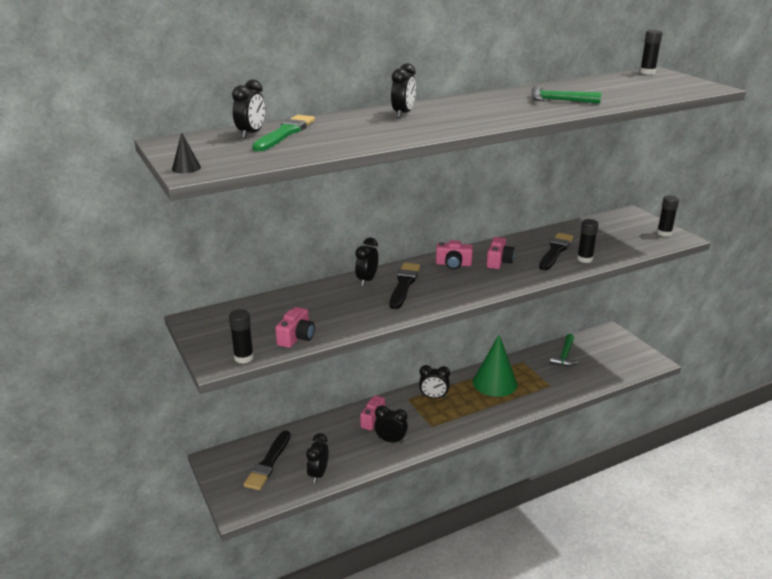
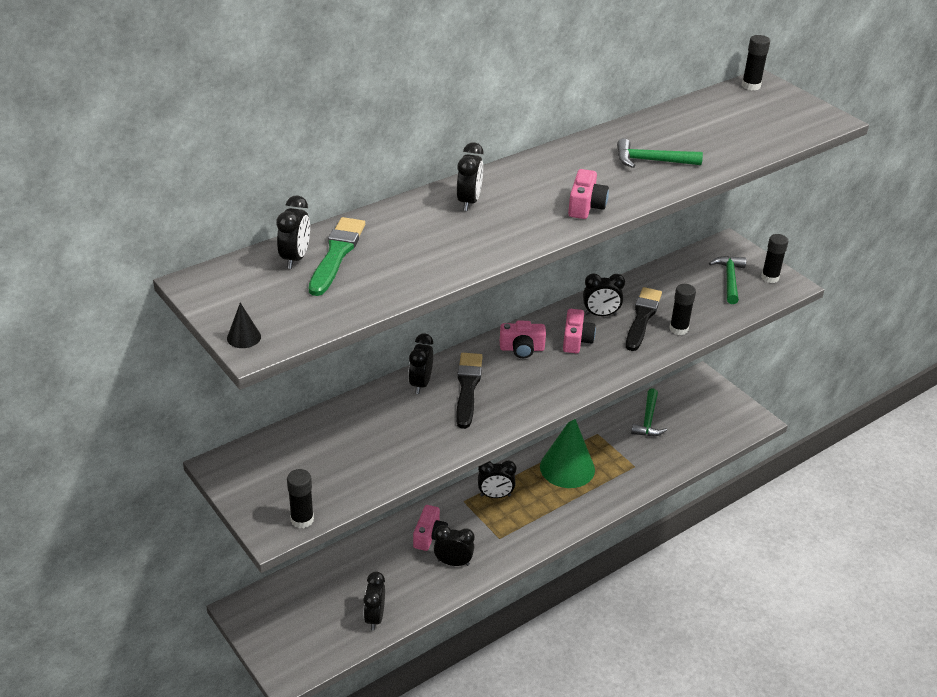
camera: 10 degrees left, 10 degrees up
(268, 463) = (310, 608): black brush -> none
(296, 337) = (356, 483): pink camera -> pink camera (585, 206)
(521, 248) = (600, 314): none -> black clock
(630, 233) = (729, 279): none -> green hammer

